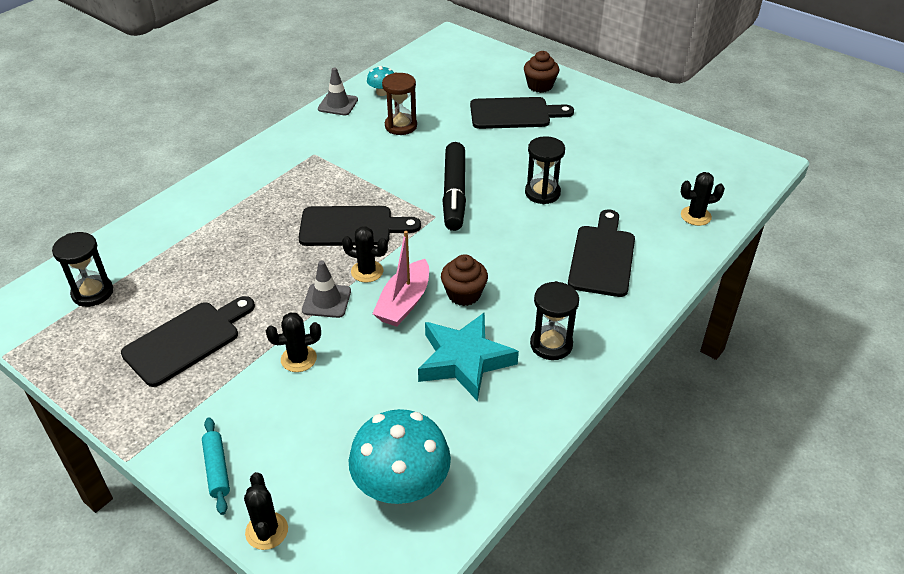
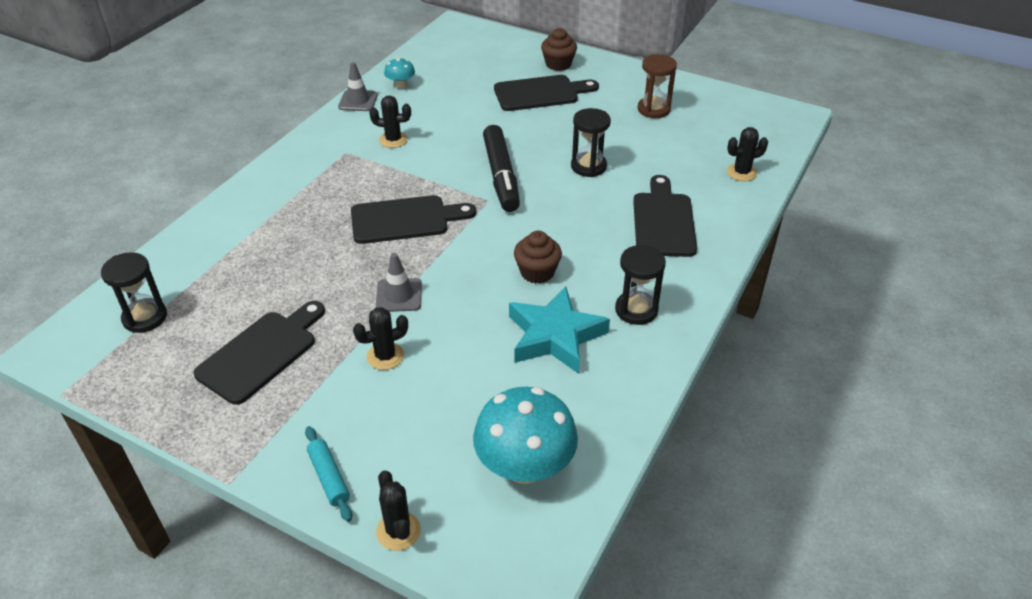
camera: 10 degrees left, 0 degrees up
(367, 271) = (433, 262): black cactus -> black cactus (393, 140)
(401, 126) = (429, 116): brown hourglass -> brown hourglass (653, 109)
(404, 302) = (479, 287): pink boat -> none

